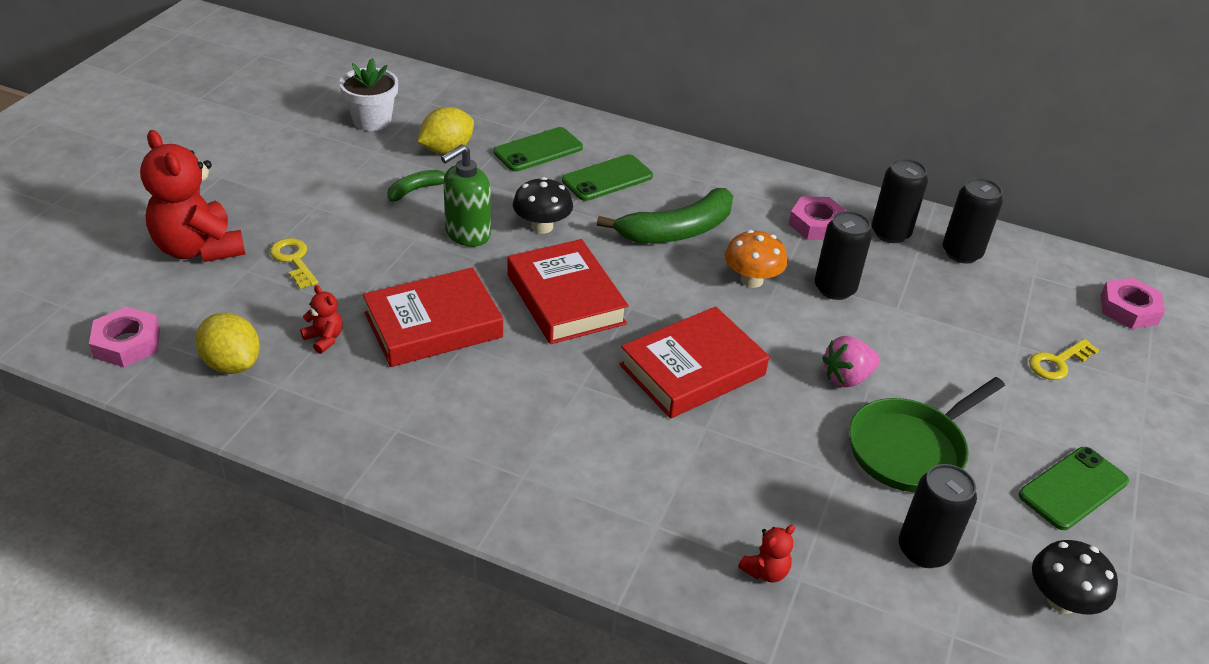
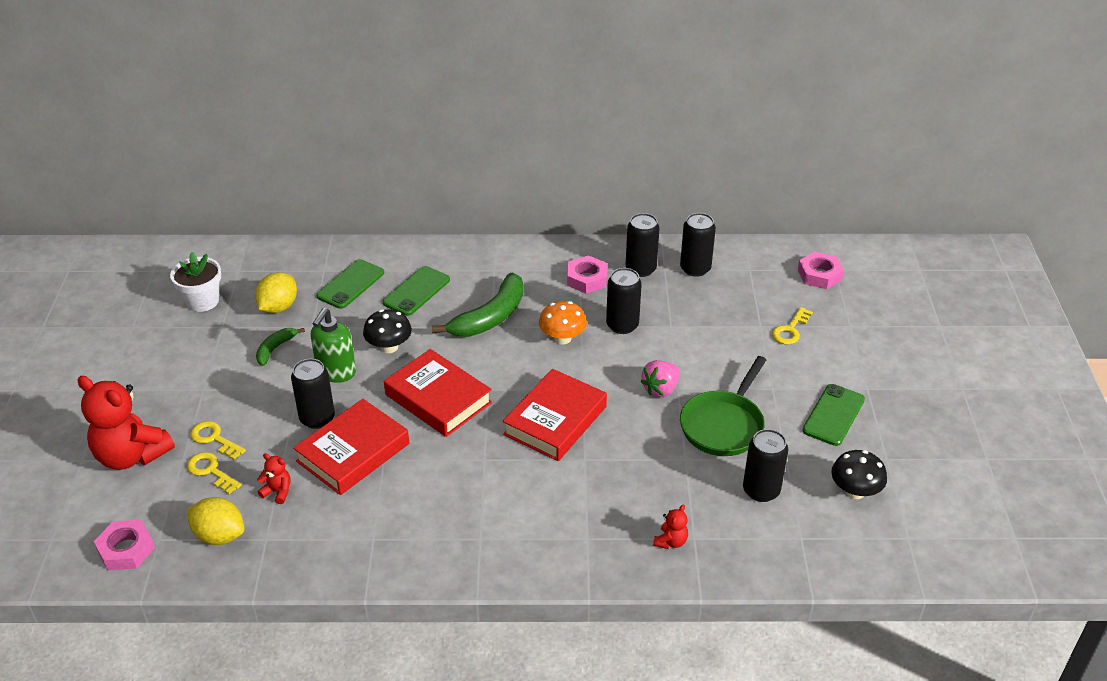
camera: 20 degrees left, 0 degrees up
(268, 292) = (211, 471): none -> yellow key
(416, 275) = (317, 418): none -> black can

